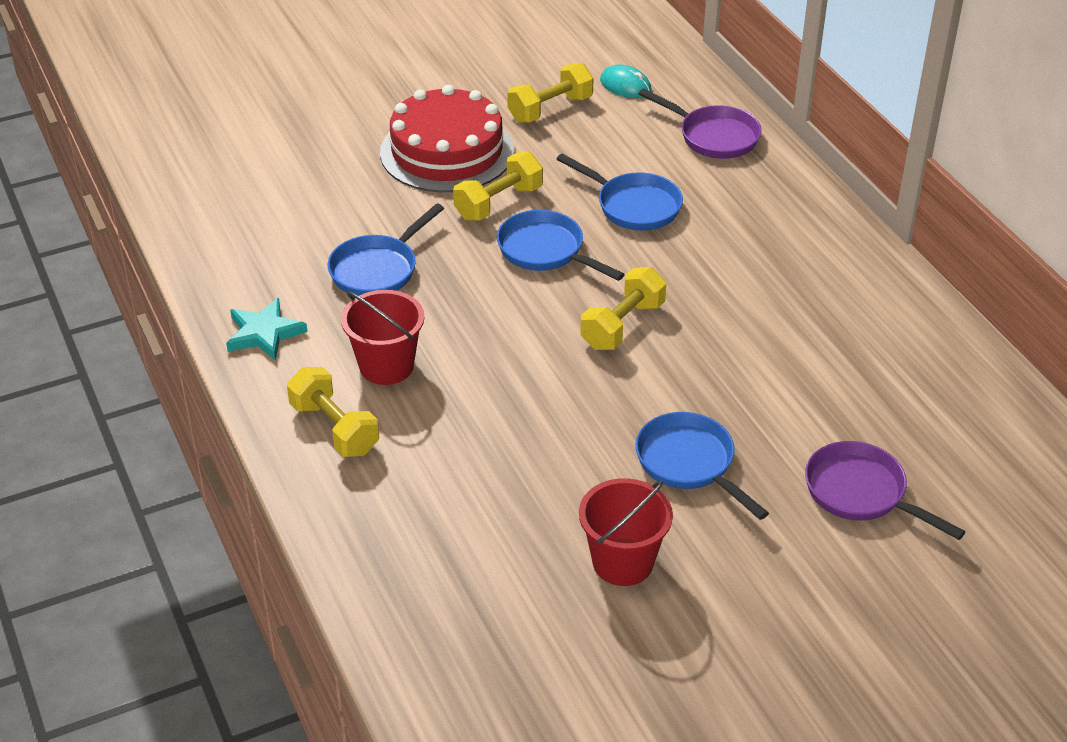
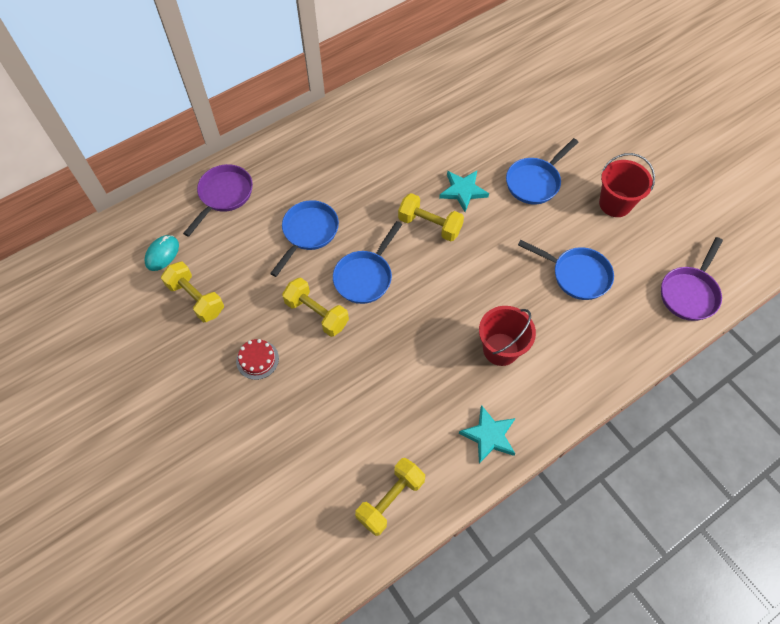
camera: 100 degrees left, 20 degrees up
(334, 428) = (565, 366): yellow dumbbell -> yellow dumbbell (390, 500)
(377, 269) = (405, 377): blue pan -> blue pan (576, 275)
(447, 151) = (257, 359): red cake -> red cake, size x0.41
(683, 372) = (463, 191): none -> turquoise star
(861, 493) = (532, 111): purple pan -> purple pan (689, 293)

